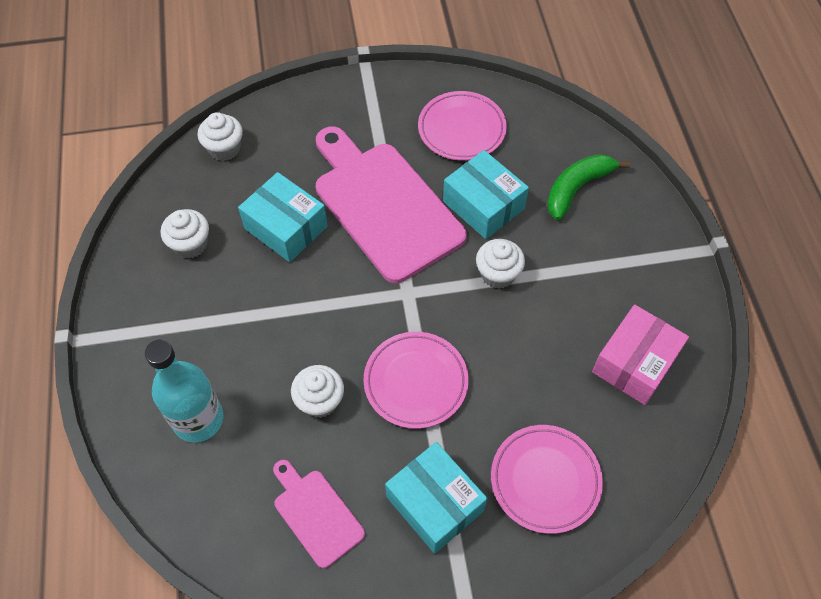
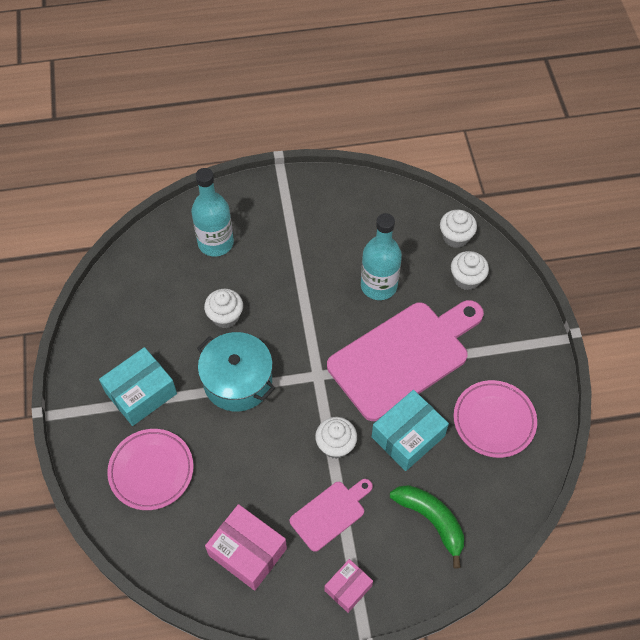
camera: 90 degrees right, 0 degrees up
(190, 244) = (360, 223): white cupcake -> white cupcake (466, 279)
(286, 227) = (378, 285): turquoise box -> turquoise bottle
(316, 514) = (141, 318): pink cutting board -> pink cutting board (330, 513)
(416, 382) = (237, 381): pink plate -> turquoise pot
(660, 264) = (348, 588): none -> pink box

